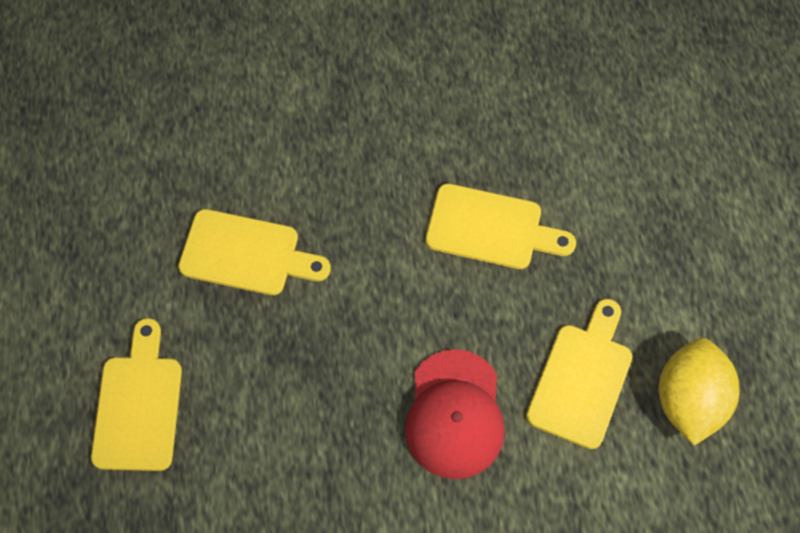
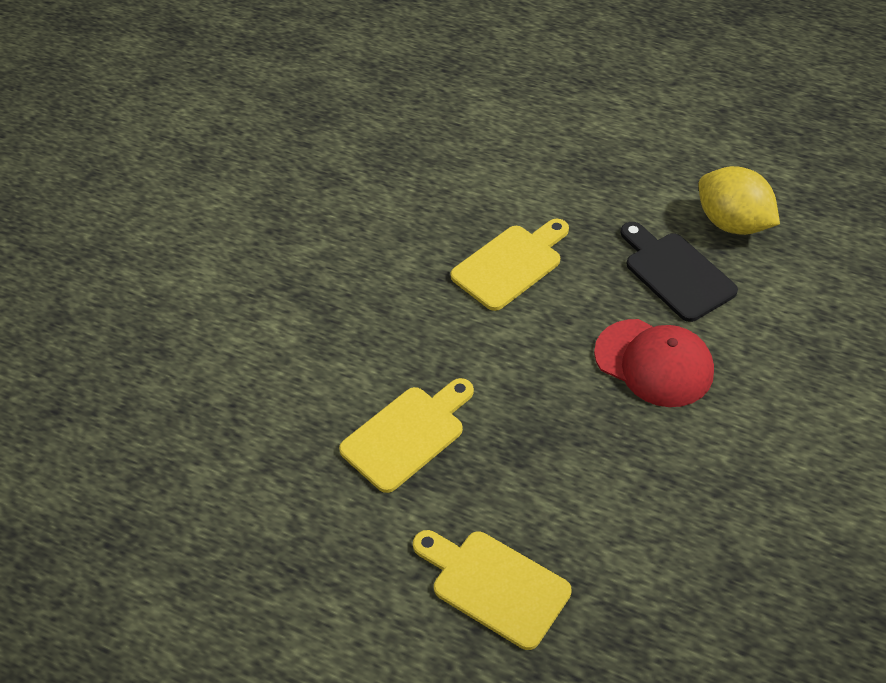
camera: 55 degrees left, 15 degrees down
(581, 379) = (675, 273): yellow cutting board -> black cutting board

